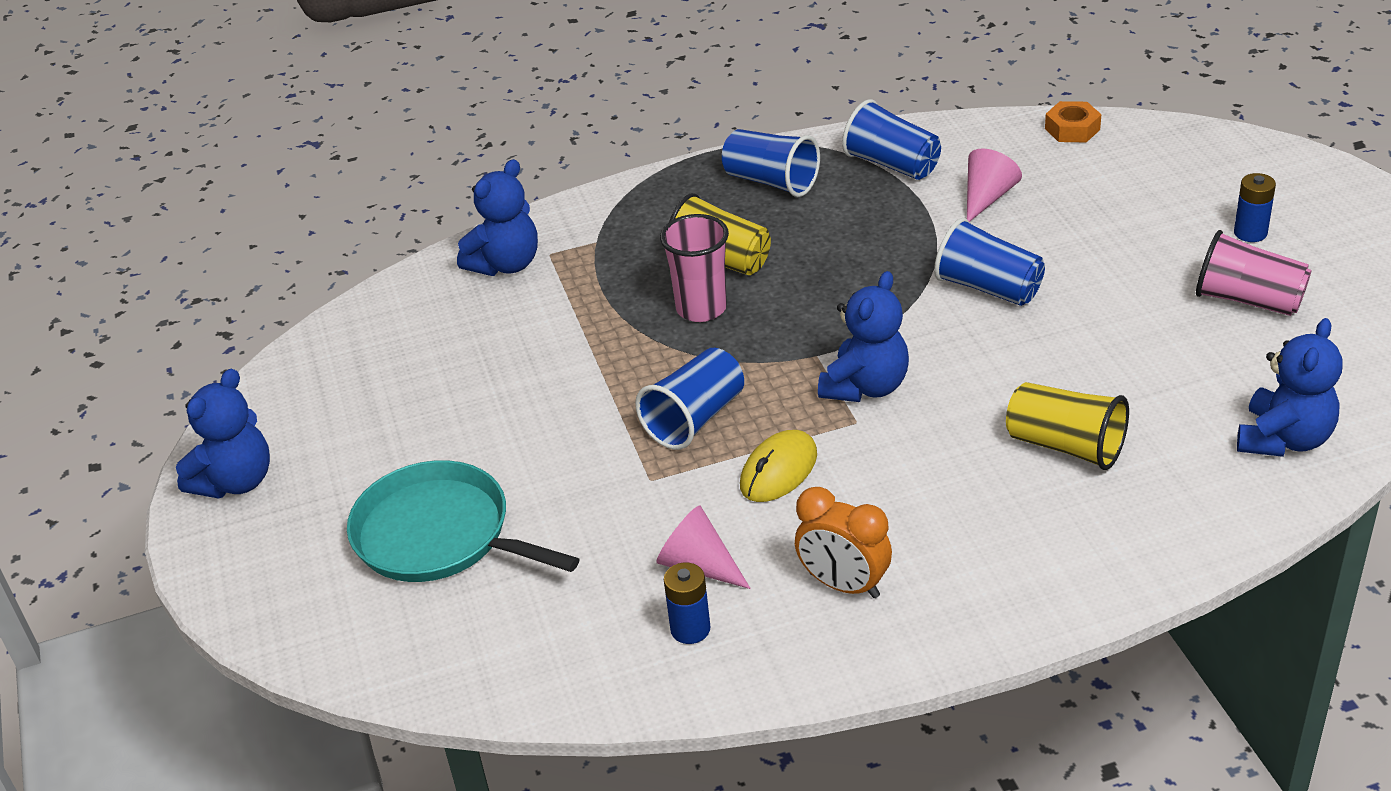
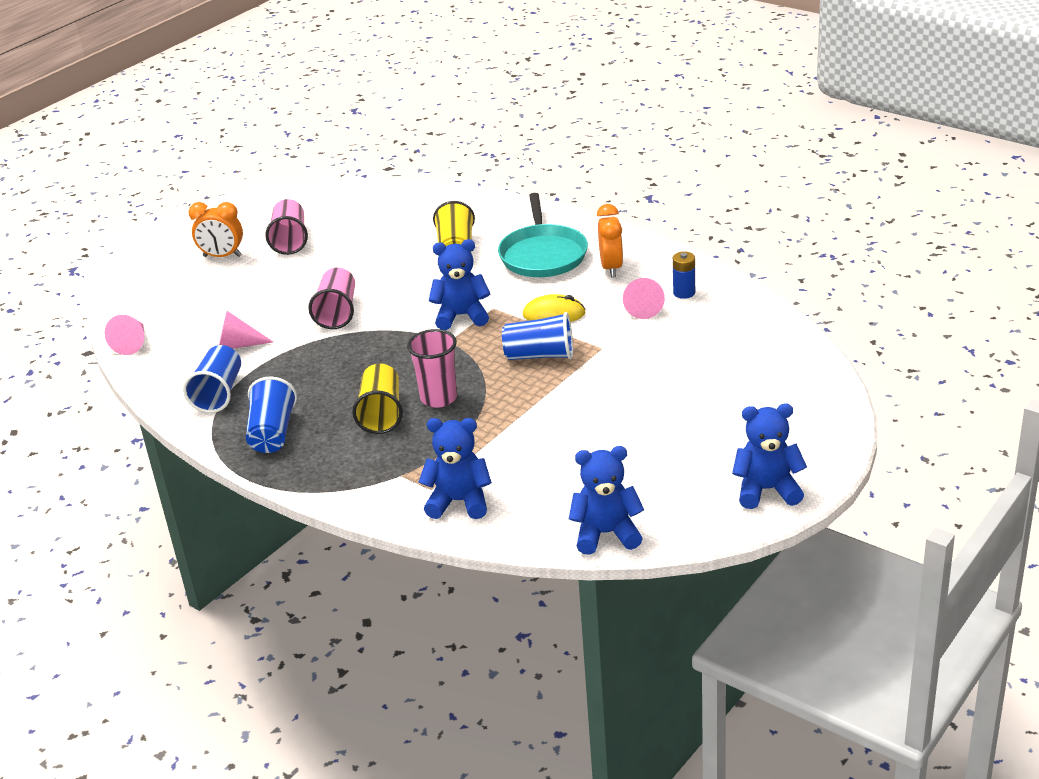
camera: 125 degrees left, 5 degrees down
(439, 535) = (715, 391): turquoise pan -> turquoise pan (543, 254)
(988, 288) = (337, 312): blue cup -> pink cup
(1072, 129) = (132, 343): orange nut -> pink cone
(1250, 233) = (222, 256): blue battery -> orange clock
(1284, 439) = (400, 204): blue teddy bear -> blue teddy bear (606, 534)

